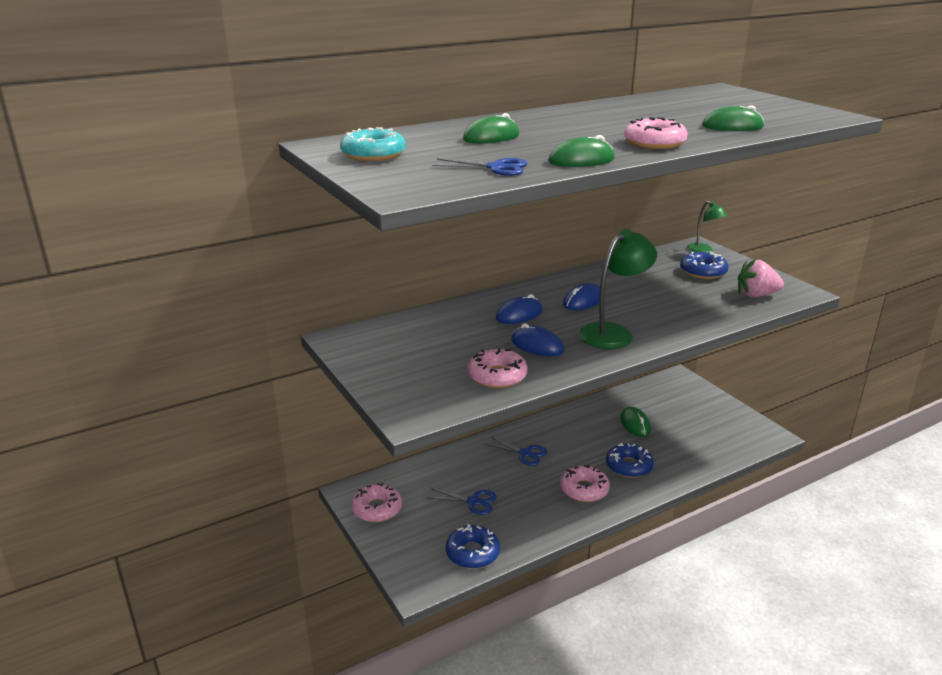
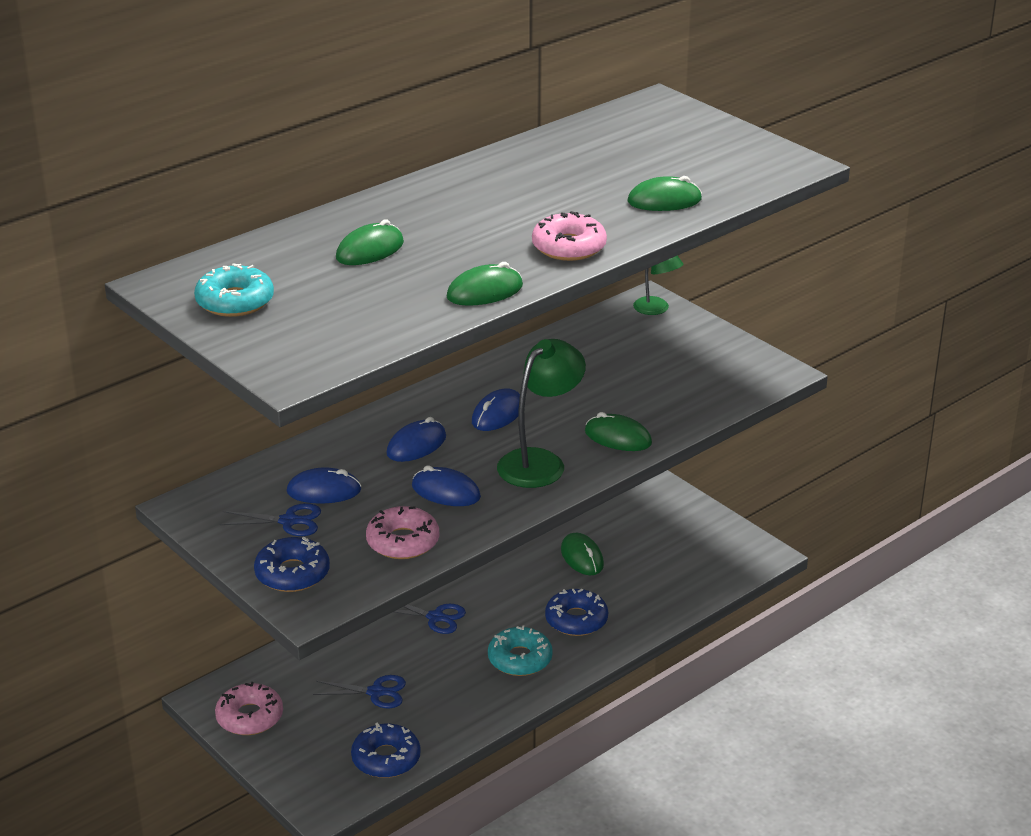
camera: 10 degrees left, 5 degrees up
(443, 337) = (324, 491): none -> blue mouse
(496, 168) = (388, 316): blue scissors -> blue scissors (289, 521)
(584, 489) = (520, 659): pink donut -> turquoise donut
(675, 322) = (618, 437): none -> green mouse
(703, 272) = (654, 348): blue donut -> blue donut (292, 573)
(756, 295) = (721, 383): pink strawberry -> none

